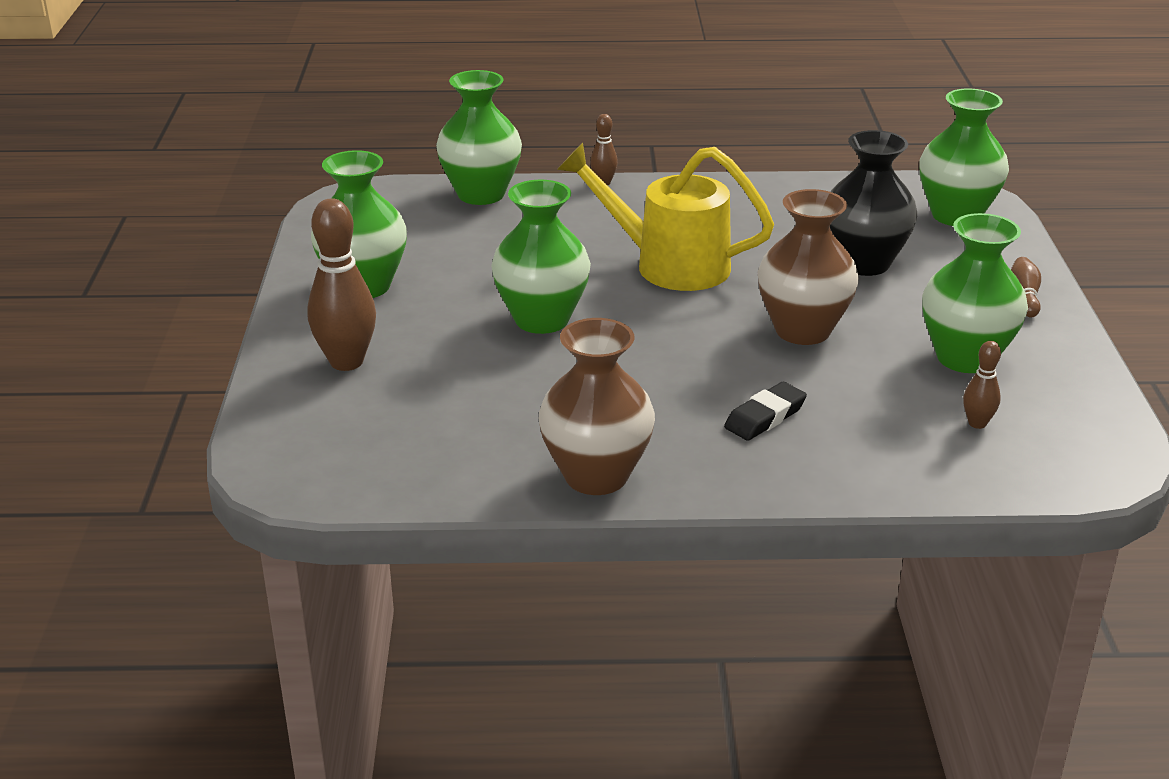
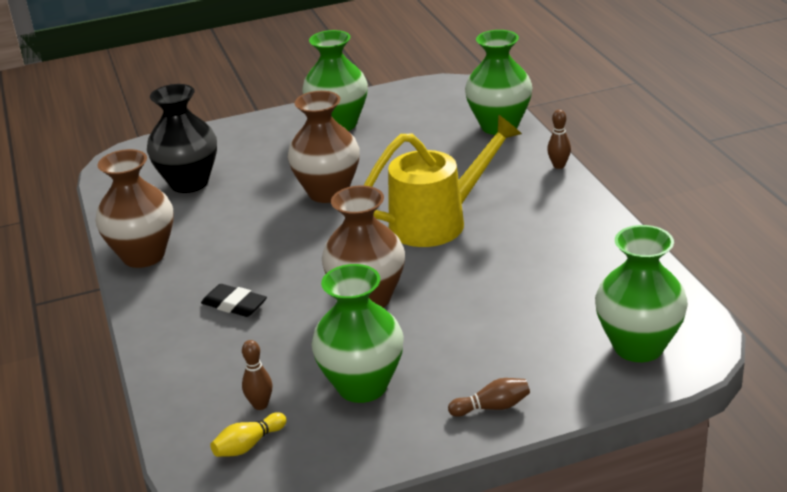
camera: 75 degrees right, 0 degrees up
(346, 362) = (244, 145): brown bowling pin -> none
(542, 319) = (328, 192): green vase -> brown vase
(668, 265) = (438, 221): yellow watering can -> yellow watering can turned 60 degrees clockwise
(864, 263) = (501, 309): black vase -> black vase (189, 183)
(1047, 439) = (248, 445): none -> yellow bowling pin

